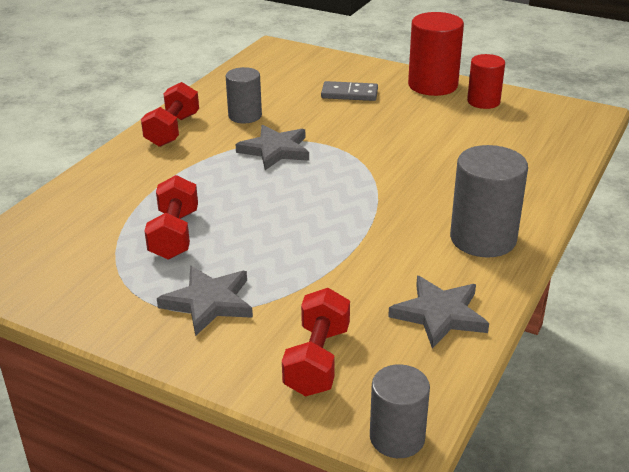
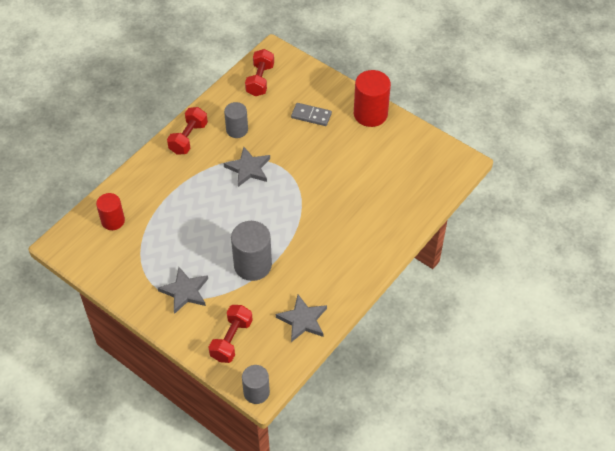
camera: 10 degrees right, 20 degrees up
(174, 235) = (175, 236): red dumbbell -> red dumbbell (260, 80)
(483, 102) = (398, 138): red cylinder -> red cylinder (113, 221)
(483, 239) = (347, 267): grey cylinder -> grey cylinder (252, 265)

